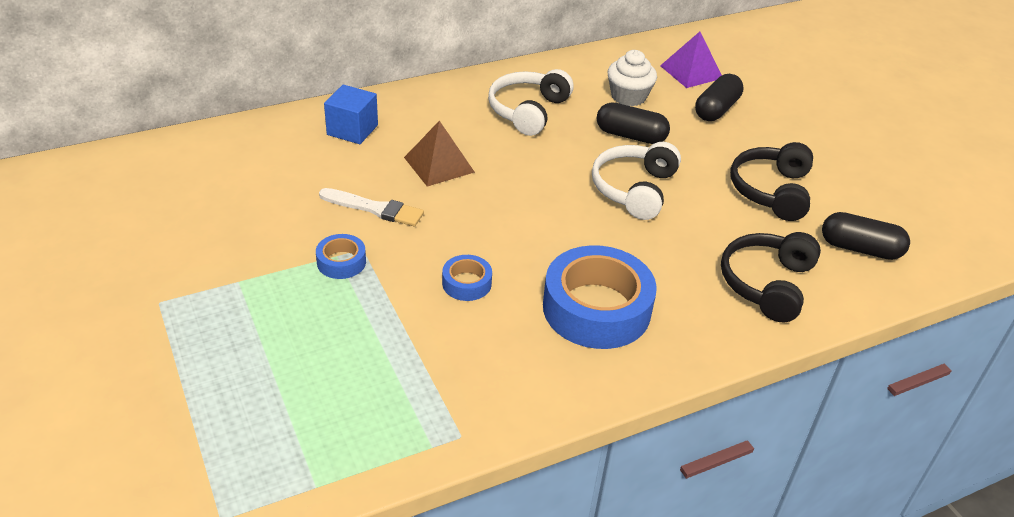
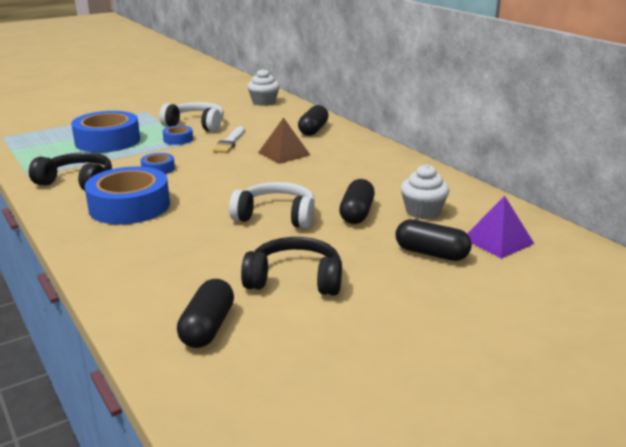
camera: 85 degrees right, 15 degrees down
(187, 161) = (264, 102): none -> white cupcake
(316, 347) = (107, 141): none -> blue tape
(352, 130) = (313, 130): blue cube -> black capsule
(528, 111) = (370, 175): white headphones -> white headphones (196, 125)
(766, 284) = (153, 272): black headphones -> black headphones (78, 182)

